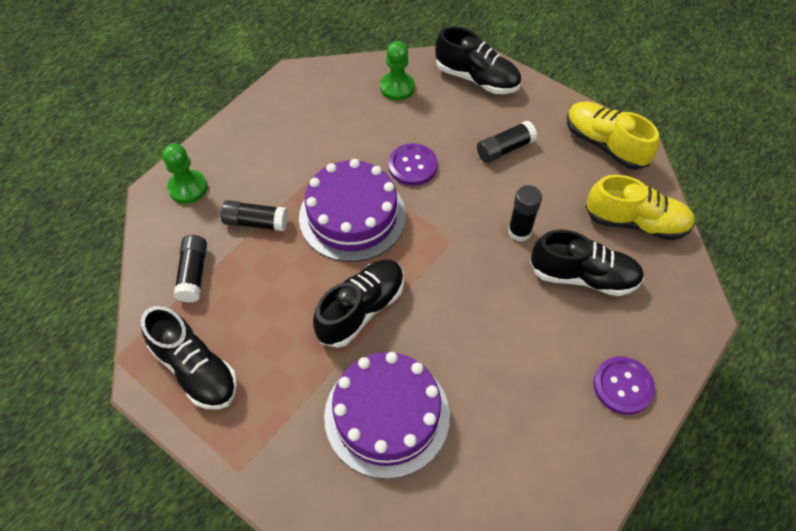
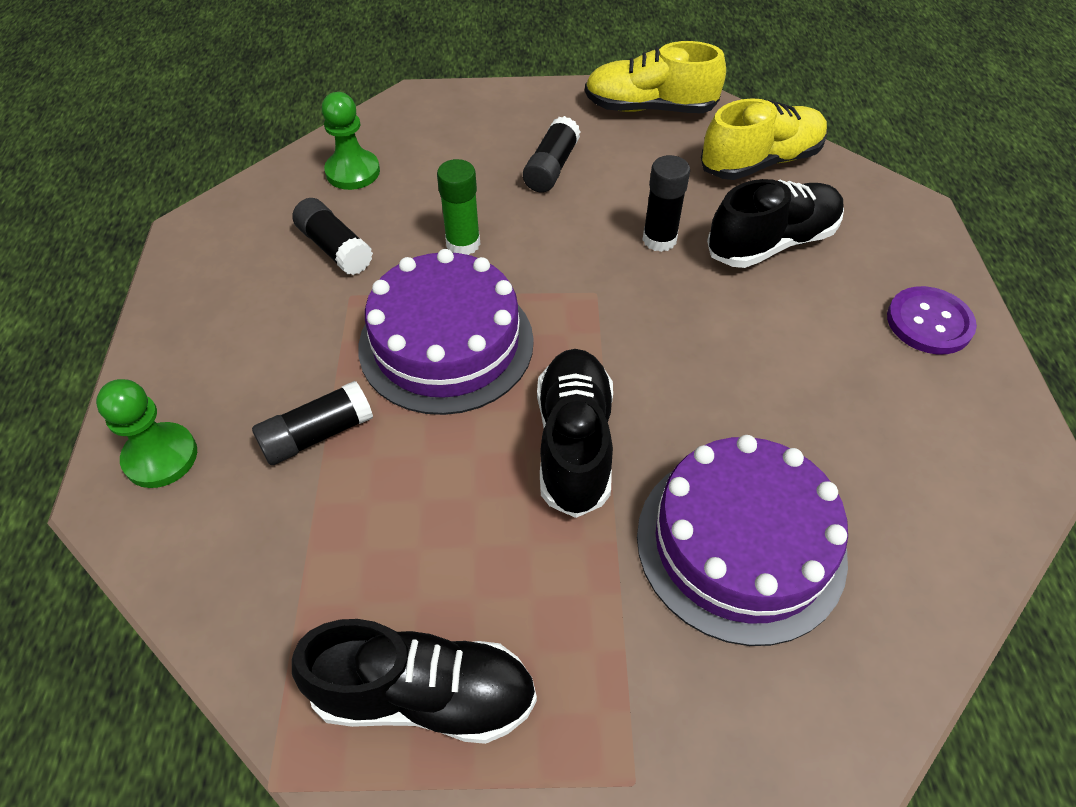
camera: 40 degrees left, 5 degrees down
(193, 274) = (287, 565): black glue stick -> black glue stick (335, 248)
(412, 166) = (463, 243): purple button -> green glue stick
(477, 78) = (442, 115): black shoe -> none

